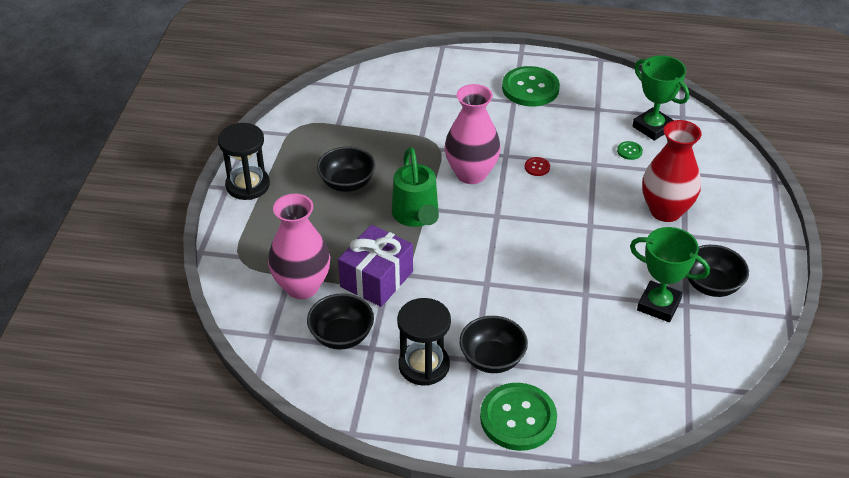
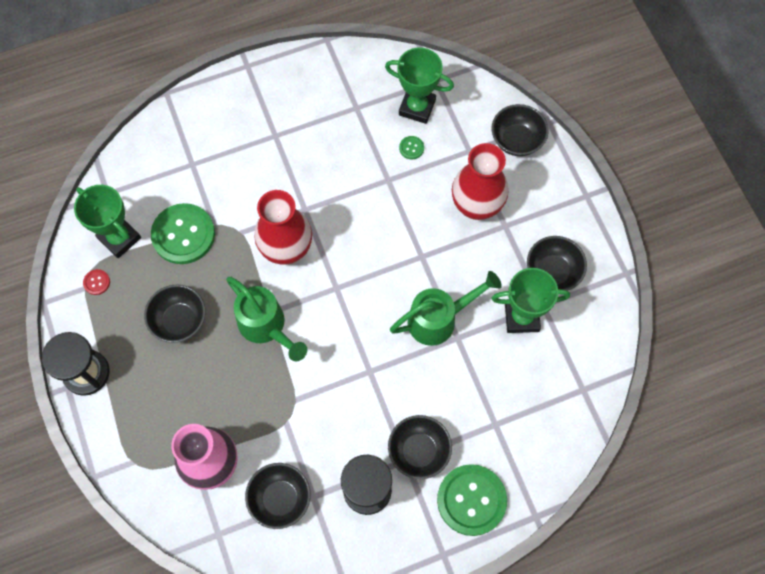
camera: 30 degrees left, 25 degrees up
(338, 115) = (119, 238): none -> green trophy
(376, 279) = (273, 419): purple gift -> none
(471, 174) = (286, 249): pink vase -> red vase
(530, 88) = (282, 111): green button -> green button (183, 235)
(537, 167) = (341, 210): red button -> red button (97, 282)
(576, 274) = (439, 319): none -> green watering can
(734, 182) = (516, 140): none -> black bowl

